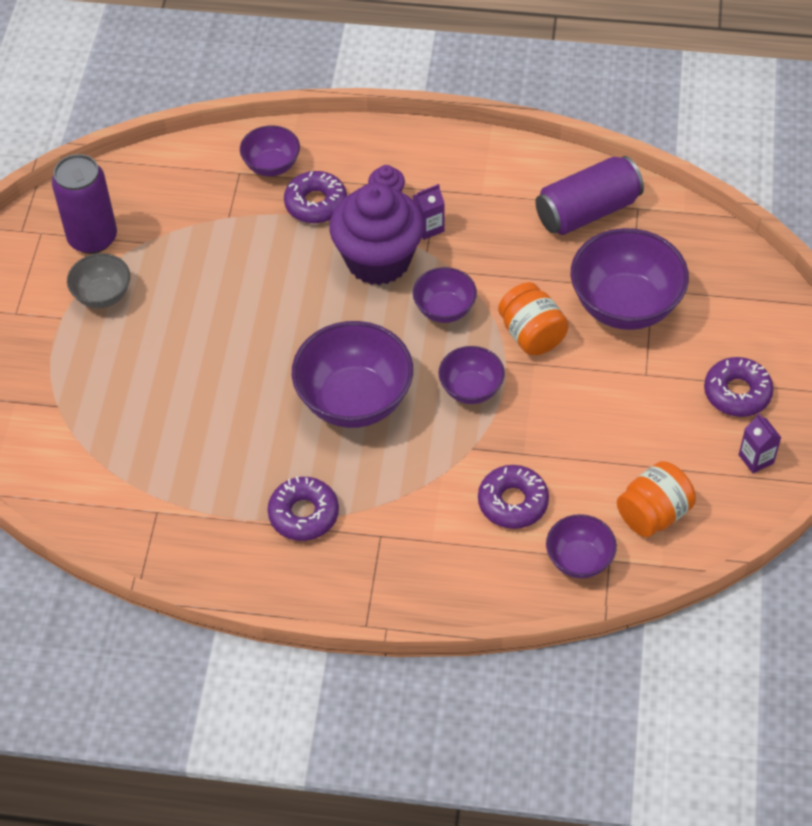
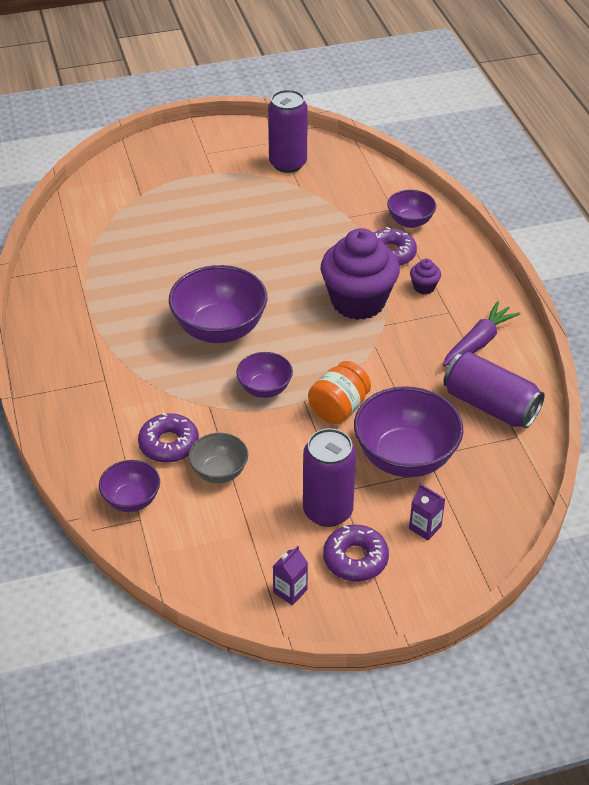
camera: 65 degrees right, 10 degrees down
(102, 295) = (242, 183): grey bowl -> grey bowl (219, 472)
(303, 514) = (106, 334): purple donut -> none
(428, 227) = (408, 319): purple carton -> purple carton (425, 527)
(444, 309) = (333, 351): purple bowl -> none
(495, 185) = (478, 342): none -> purple carrot
(653, 514) = (198, 535): orange jar -> none
(668, 393) = (327, 511): none -> purple can

